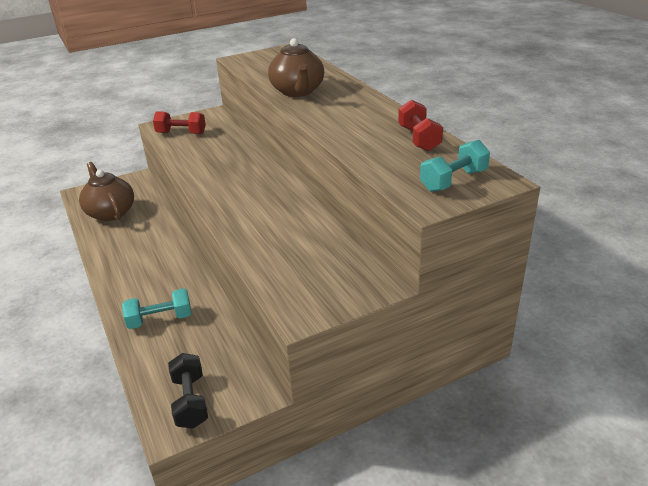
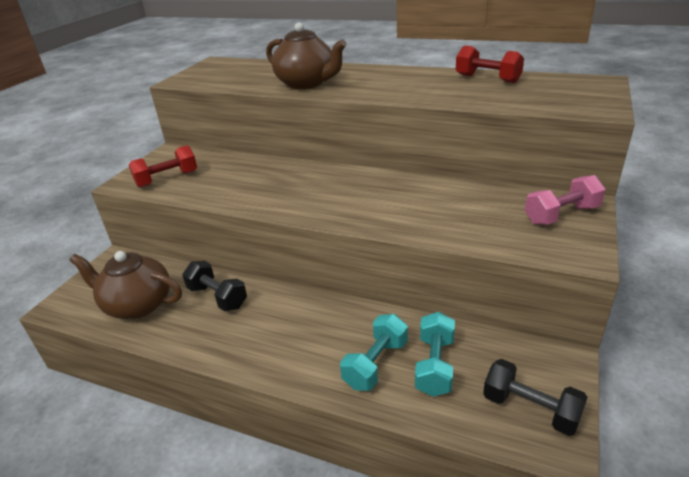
camera: 40 degrees left, 0 degrees up
(148, 230) = (217, 297): none -> black dumbbell
(346, 283) = (561, 215): none -> pink dumbbell
(453, 181) = (577, 91): turquoise dumbbell -> turquoise dumbbell (434, 365)

